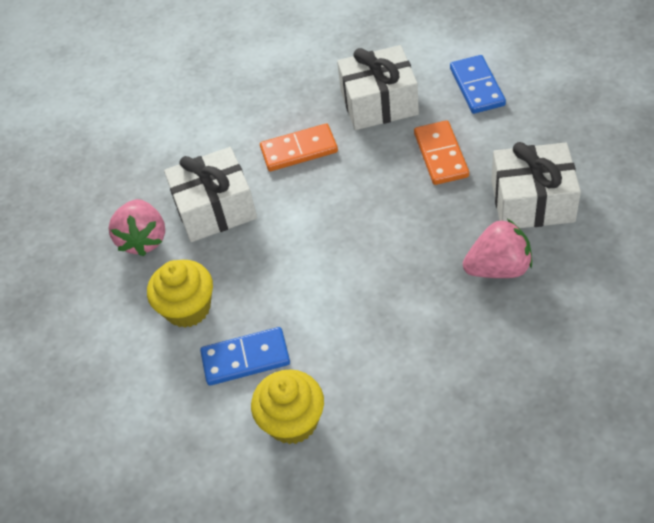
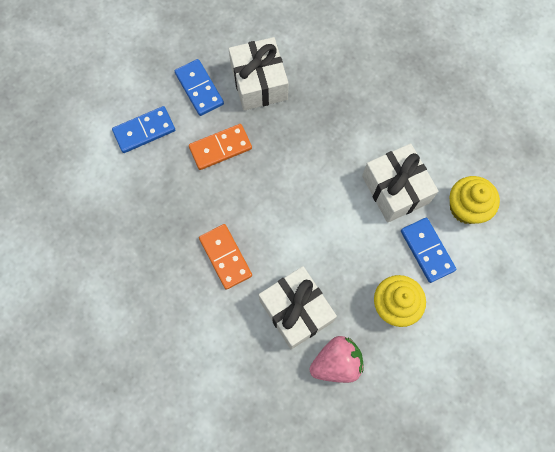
camera: 110 degrees left, 20 degrees up
(379, 103) = (166, 203): white gift -> white gift (395, 189)
(498, 268) = (320, 99): pink strawberry -> none
(530, 139) = (199, 89): none -> blue domino

